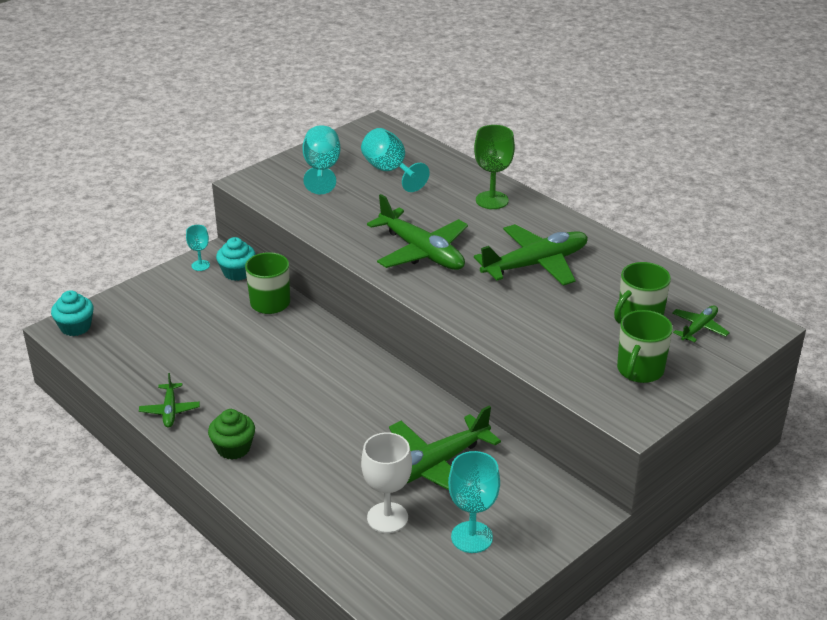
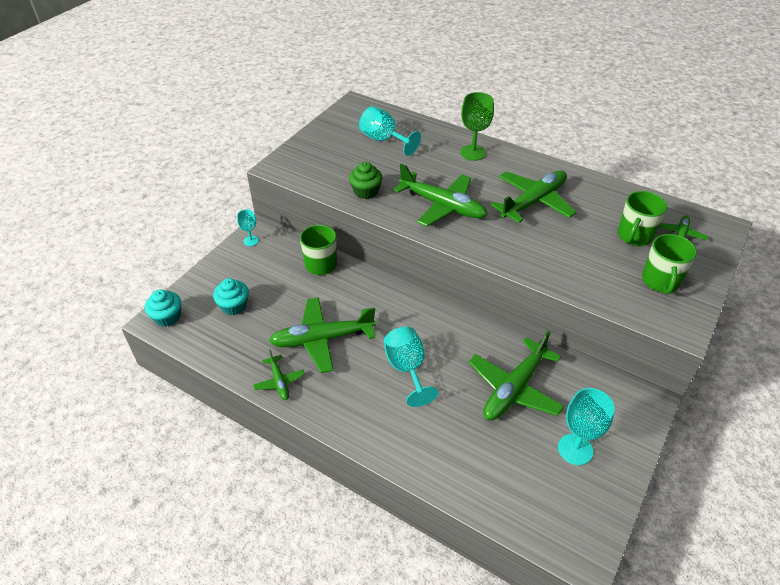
camera: 15 degrees left, 10 degrees up
(233, 448) = (347, 407): green cupcake -> green cupcake (366, 191)
(236, 378) = (322, 339): none -> green plane
(237, 272) = (283, 242): turquoise cupcake -> turquoise cupcake (234, 306)
(321, 170) = (330, 147): turquoise goblet -> turquoise goblet (407, 369)
(387, 518) = (501, 446): white goblet -> none

